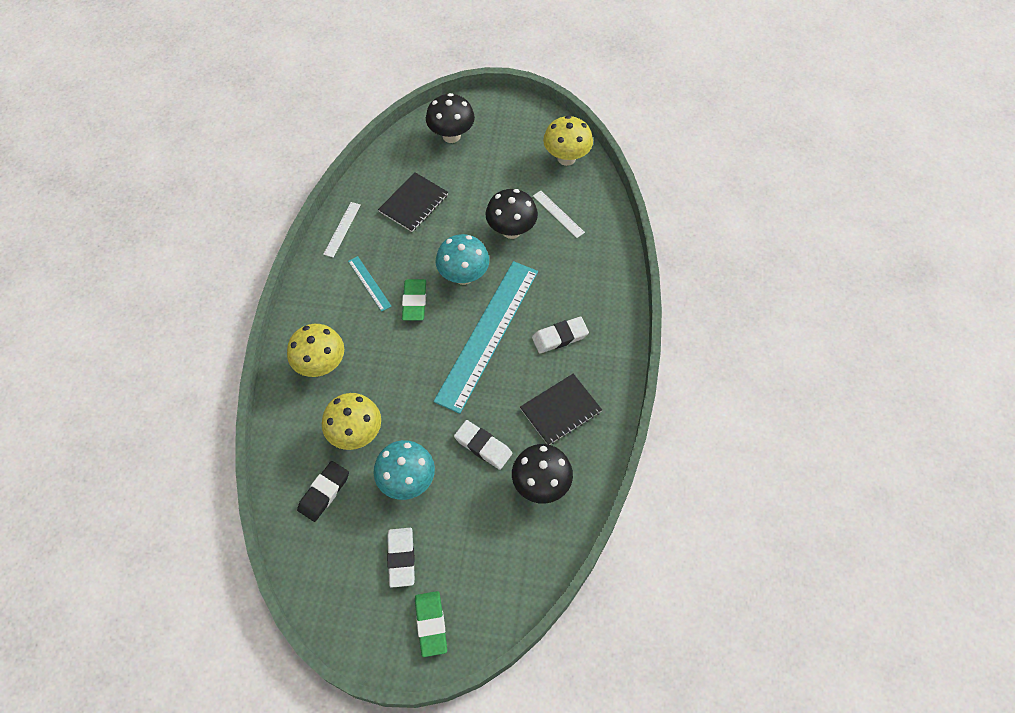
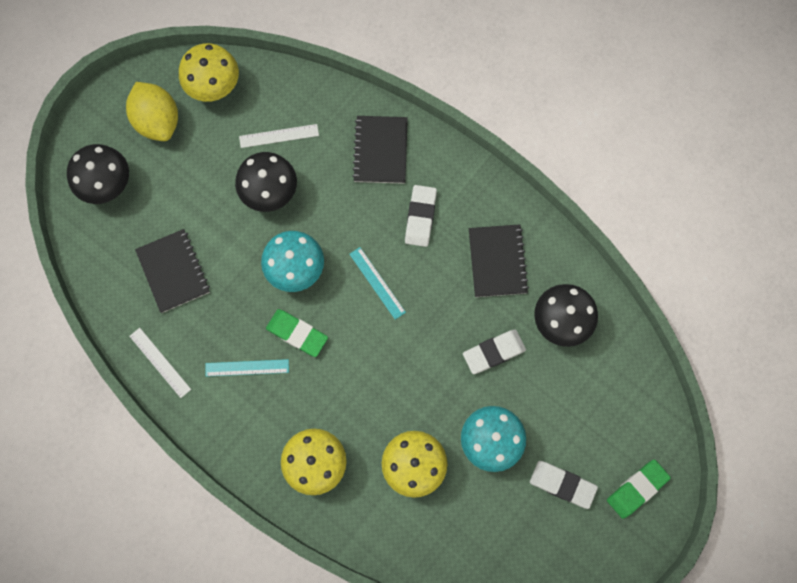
camera: 60 degrees left, 15 degrees up
(324, 492) = (458, 525): black eraser -> none
(431, 624) = (637, 489): green eraser -> green eraser turned 60 degrees counterclockwise
(487, 334) = (377, 283): turquoise ruler -> turquoise ruler, size x0.41
(517, 139) = (158, 121): none -> yellow lemon
(594, 283) = (380, 150): none -> black notebook

